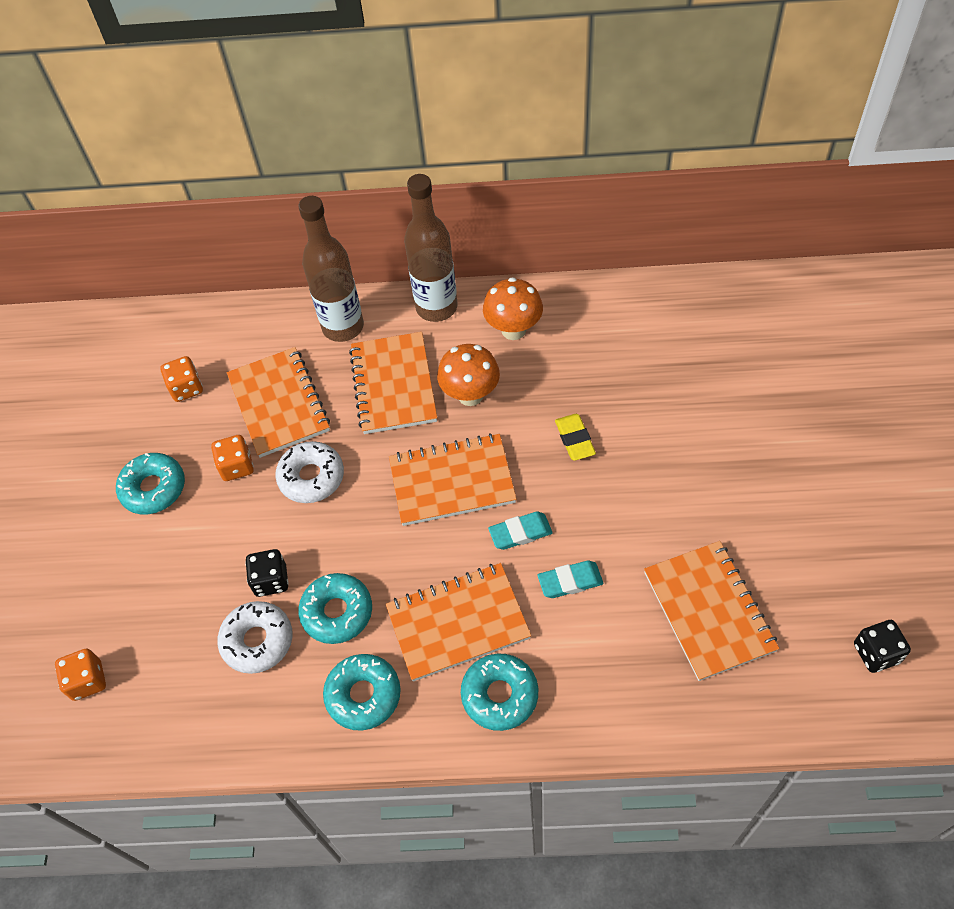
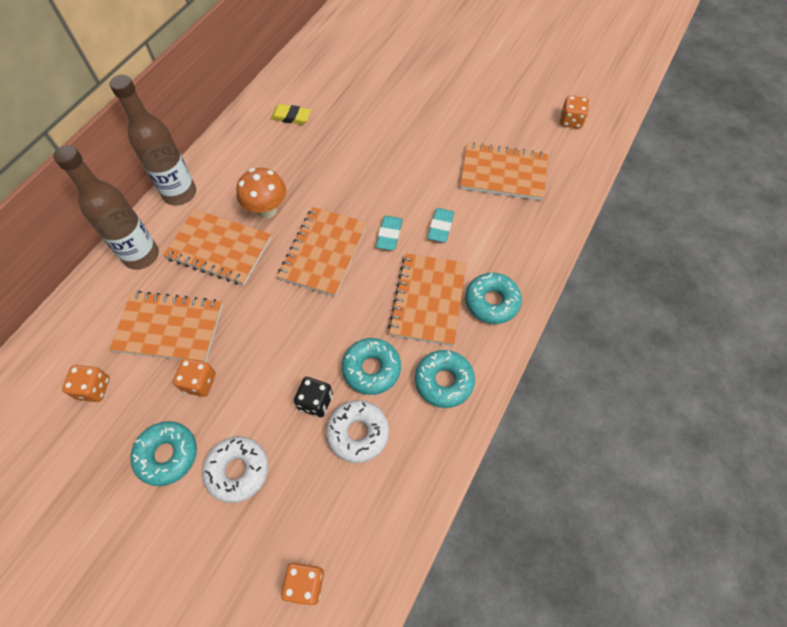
camera: 65 degrees left, 5 degrees up
(311, 477) = (251, 335): white donut -> white donut (238, 471)
(513, 330) = (238, 162): orange mushroom -> none
(575, 439) = (346, 174): yellow eraser -> yellow eraser (291, 117)
(876, 653) = (571, 121): black dice -> orange dice

